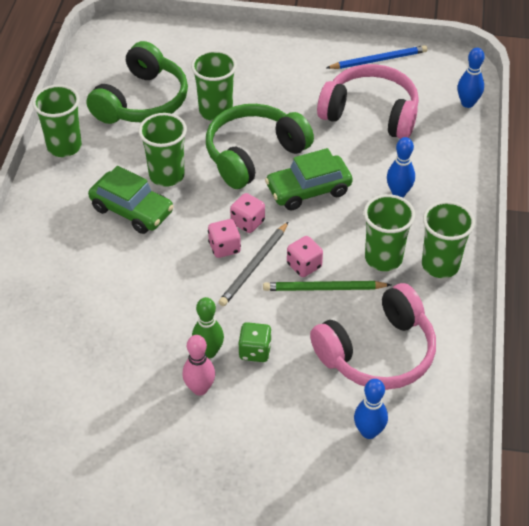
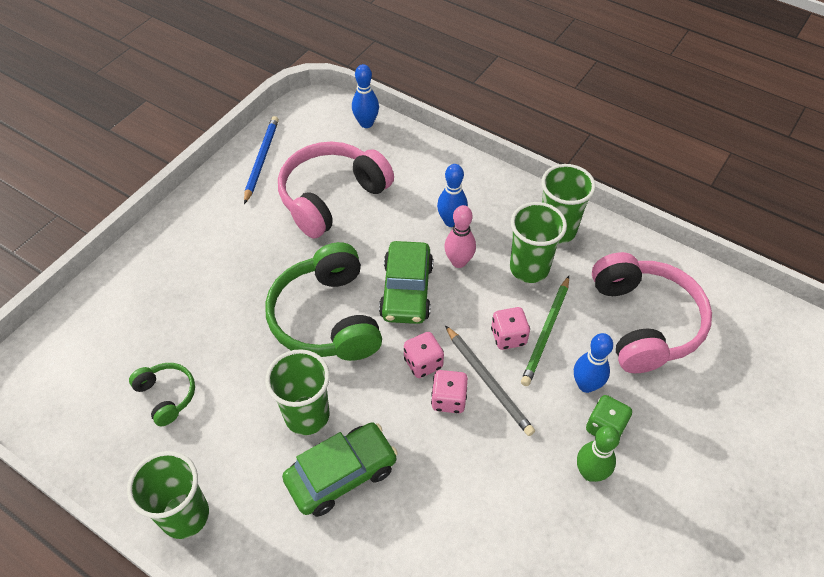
camera: 65 degrees left, 5 degrees up
(142, 101) = (167, 395): green headphones -> green headphones, size x0.49
(200, 388) = (638, 501): pink bowling pin -> pink bowling pin (458, 262)
(216, 111) = (236, 327): green cup -> none
(369, 432) = (736, 369): blue bowling pin -> blue bowling pin (586, 385)

